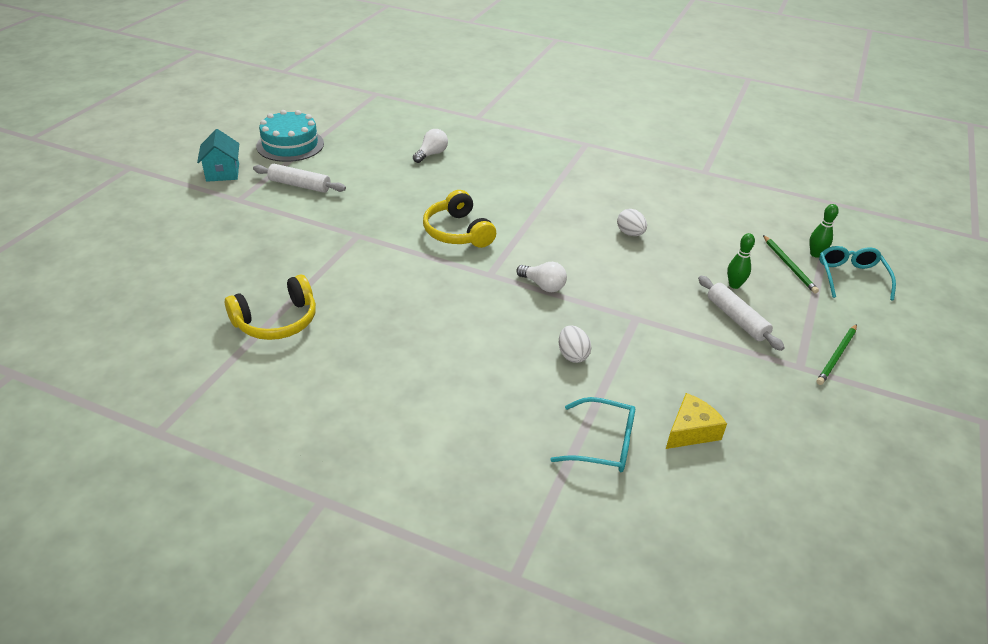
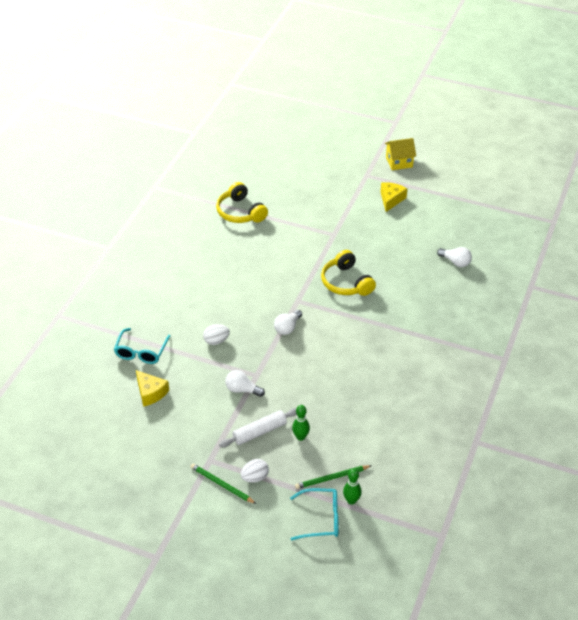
camera: 90 degrees right, 5 degrees up
(222, 172) = (399, 162): turquoise house -> yellow house
(290, 145) = (447, 186): turquoise cake -> none
(300, 185) = (391, 199): white rolling pin -> yellow cheese
(457, 232) = (346, 282): yellow headphones -> yellow headphones turned 90 degrees counterclockwise
(630, 233) = (361, 379): white egg -> white egg (255, 477)
(666, 332) = (242, 390): none -> white light bulb

